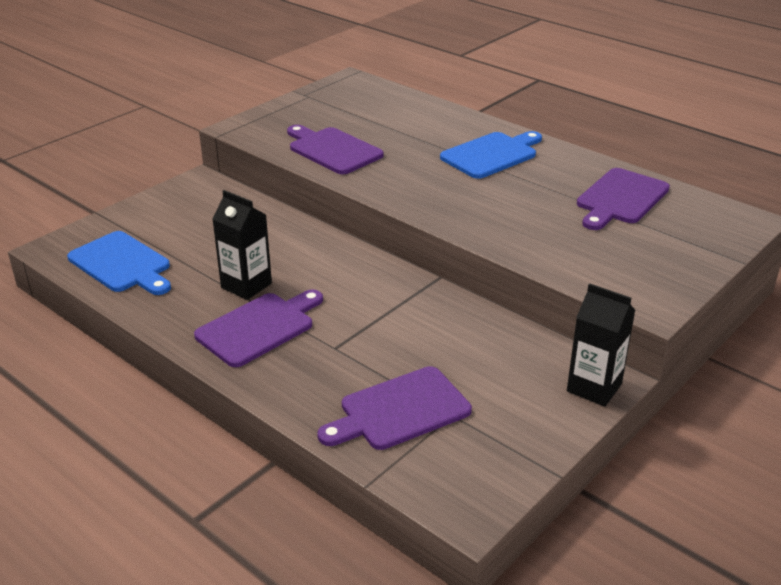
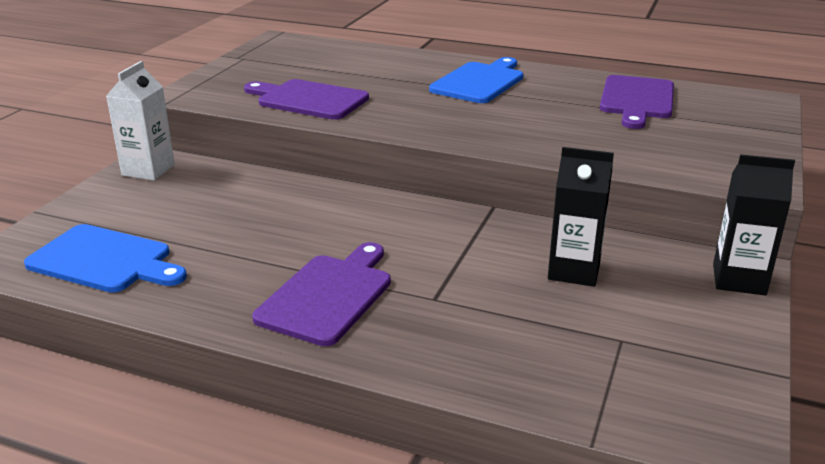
camera: 20 degrees left, 5 degrees down
(193, 190) = (148, 170): none -> white carton
(246, 285) = (281, 254): black carton -> black carton (574, 271)
(399, 410) = (561, 349): purple cutting board -> none

